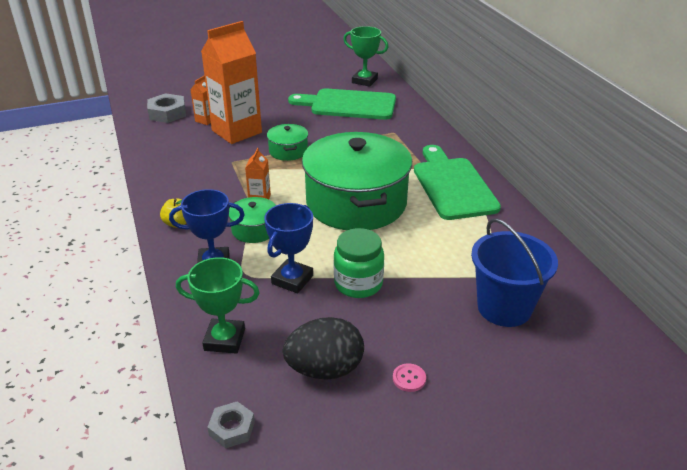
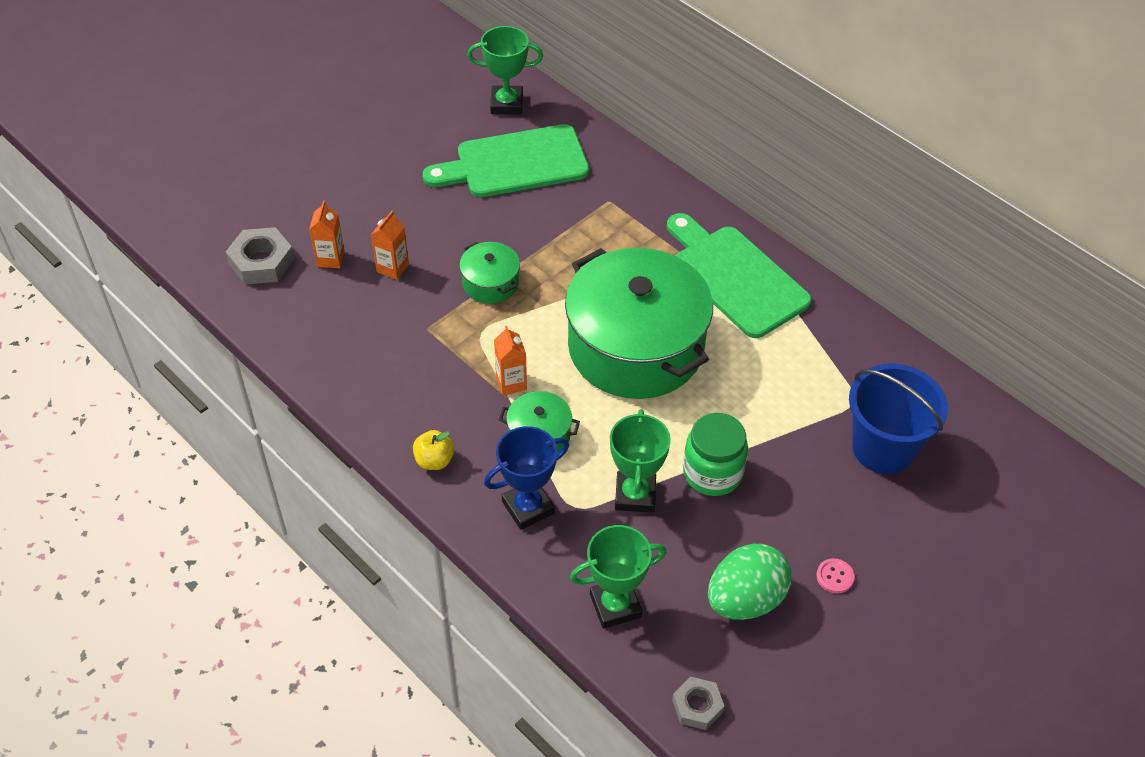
camera: 25 degrees left, 15 degrees up
(236, 131) = (392, 268): orange carton -> orange carton, size x0.43
(292, 280) = (635, 495): blue trophy -> green trophy
(325, 369) = (745, 599): black egg -> green egg

